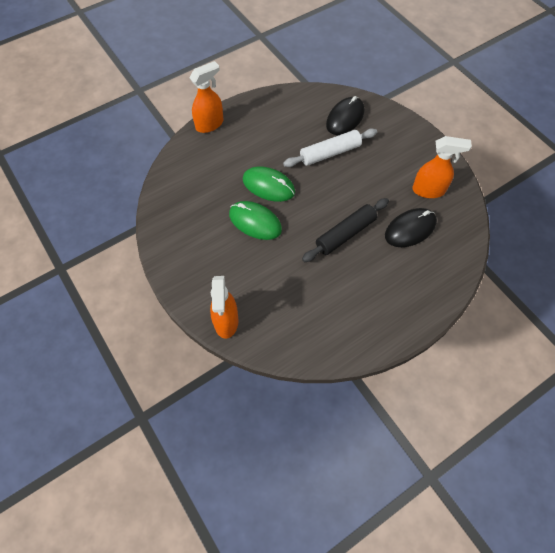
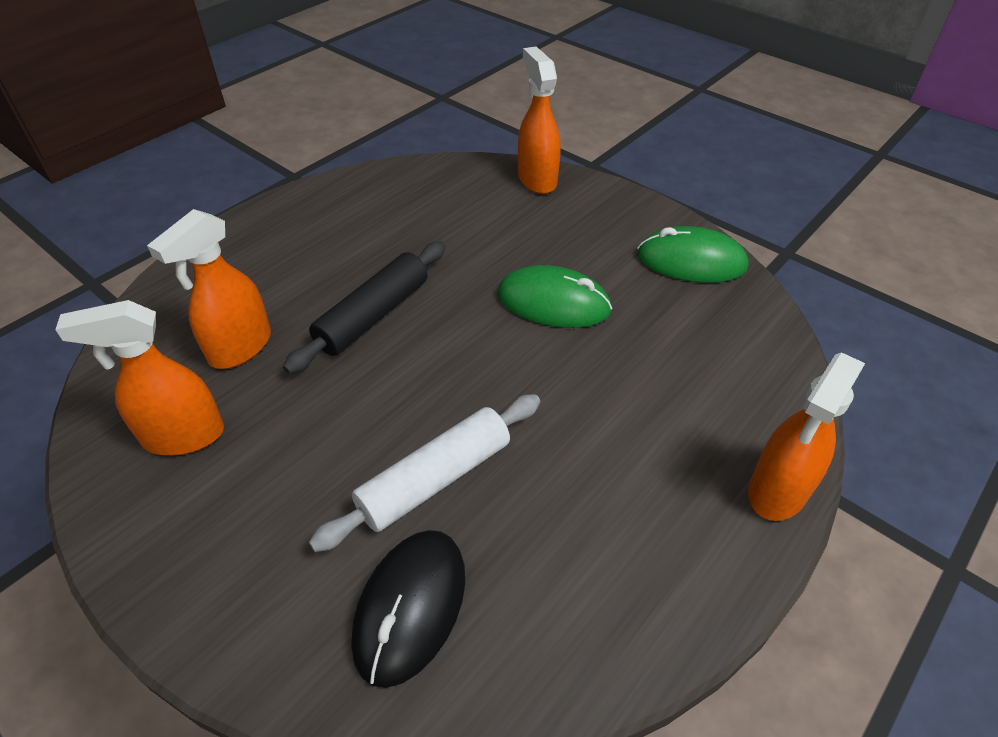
camera: 165 degrees right, 15 degrees down
(268, 186) = (556, 371): green mouse -> green mouse (691, 261)
(410, 229) = (240, 348): black mouse -> orange spray bottle

